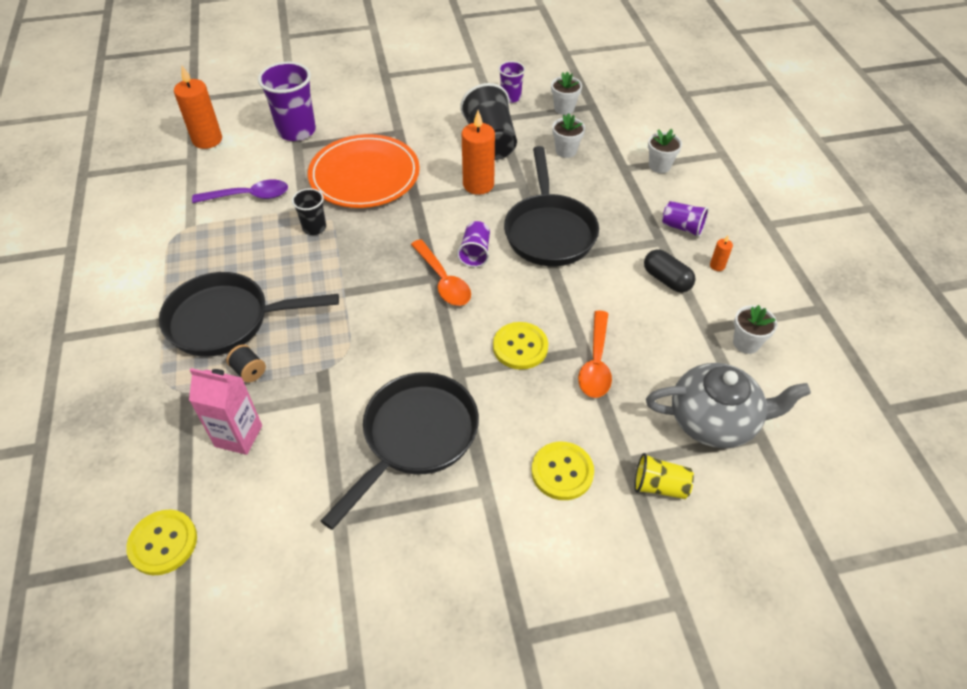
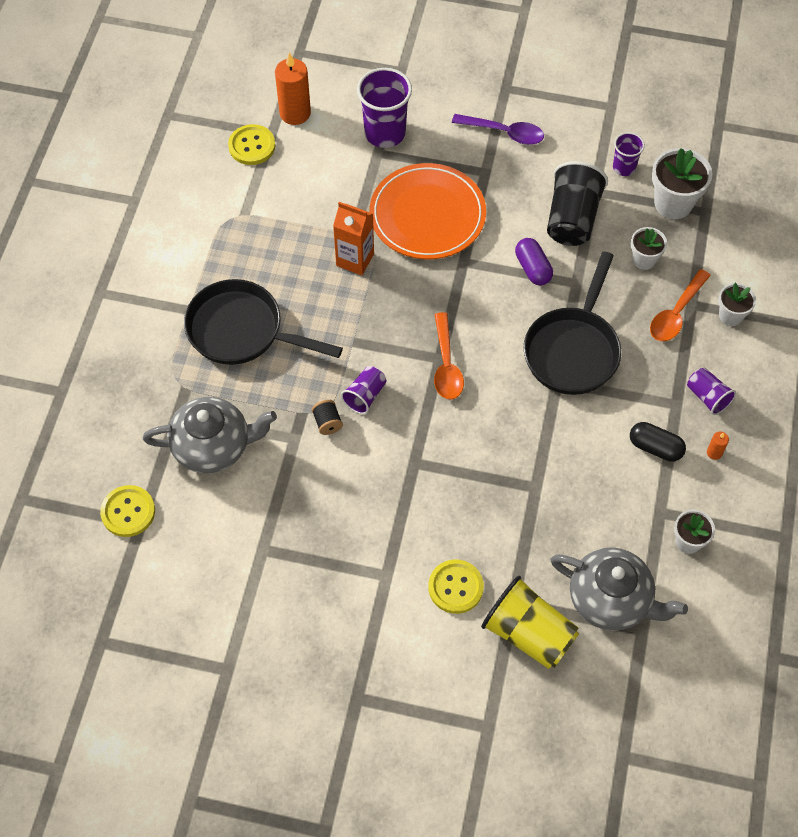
camera: 25 degrees right, 10 degrees up
(238, 436) = (213, 446): pink carton -> grey teapot
(249, 196) = (309, 199): purple spoon -> purple spoon (504, 133)
(249, 371) = (242, 389): black spool -> black spool (327, 423)
(314, 228) = (355, 260): black cup -> orange carton
(416, 437) = (352, 506): black pan -> none
(475, 253) = (490, 346): purple cup -> purple cup (365, 396)
(478, 184) = (533, 268): orange candle -> purple capsule
(520, 347) = (481, 460): yellow button -> yellow button (252, 146)
(564, 108) = (673, 203): white flower pot -> white flower pot, size x1.67
(596, 363) = (539, 504): orange spoon -> orange spoon (676, 313)
(659, 486) = (528, 634): yellow cup -> yellow cup, size x1.81
(666, 280) = (655, 447): black capsule -> black capsule turned 45 degrees counterclockwise

